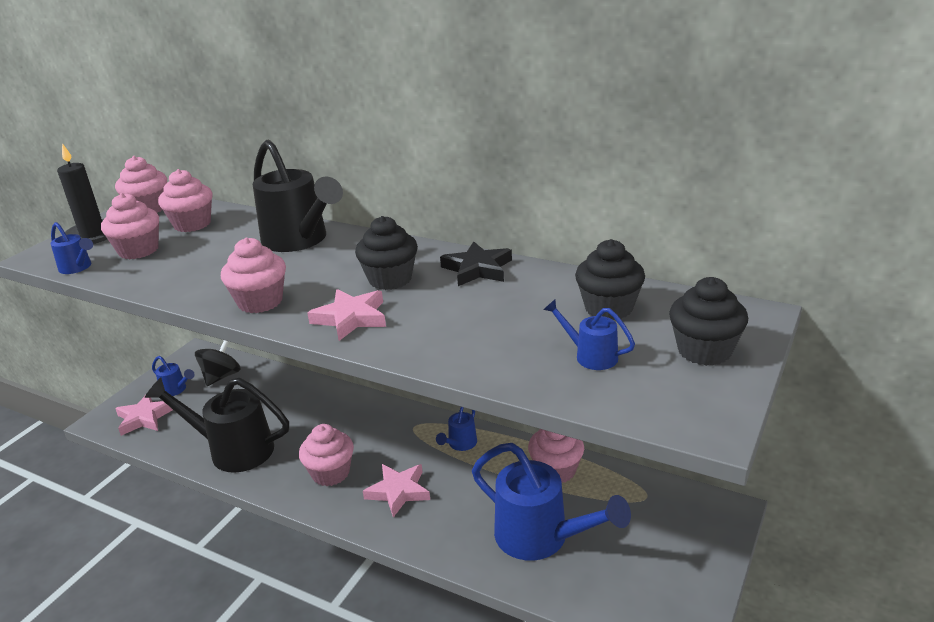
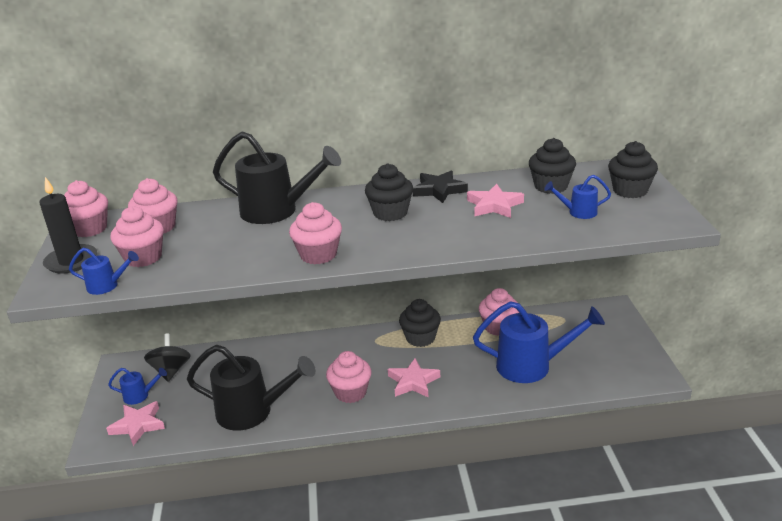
camera: 35 degrees left, 0 degrees up
(233, 450) = (252, 412): black watering can -> black watering can turned 150 degrees counterclockwise
(351, 318) = (403, 242): pink star -> pink star (494, 205)
(460, 444) = (420, 338): blue watering can -> black cupcake

